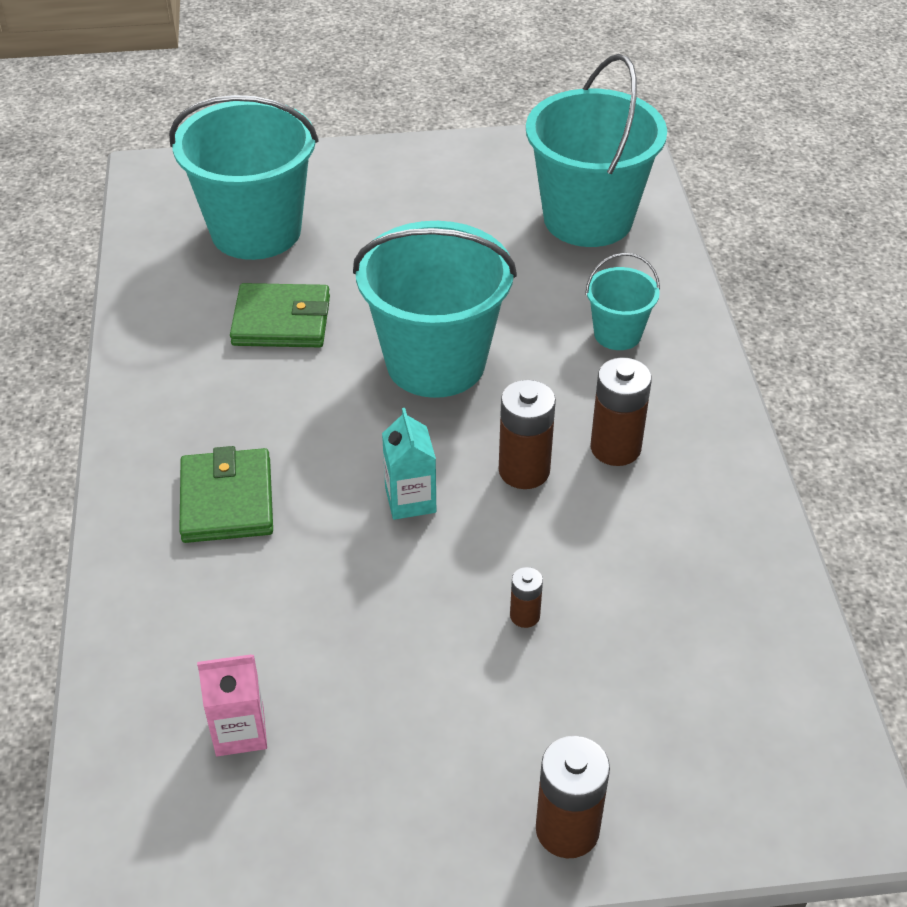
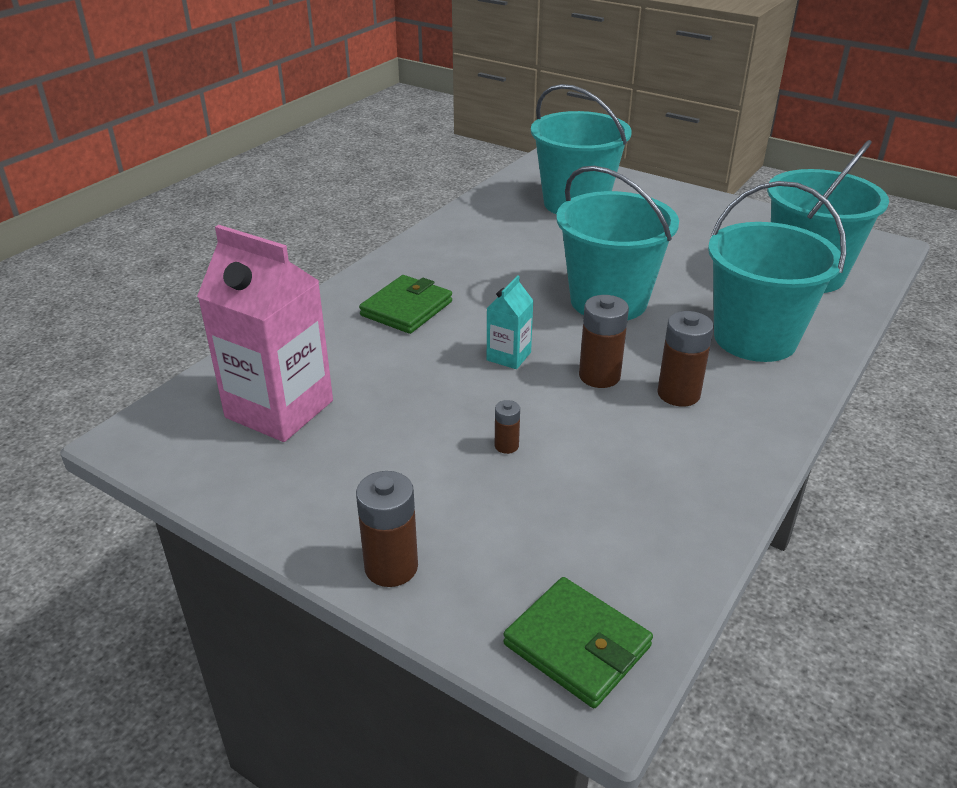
camera: 40 degrees right, 10 degrees down
(240, 731) = (279, 409): pink carton -> pink carton, size x2.11
(281, 321) = (539, 246): green wallet -> green wallet (577, 645)
(617, 334) = (755, 338): turquoise bucket -> turquoise bucket, size x2.05

